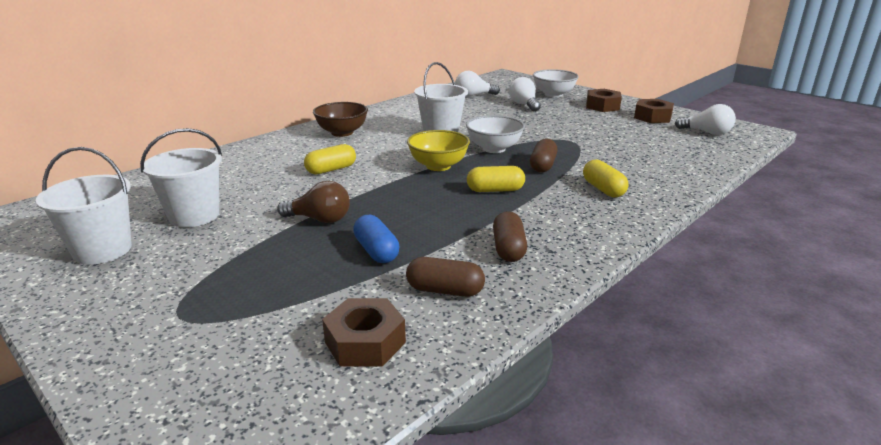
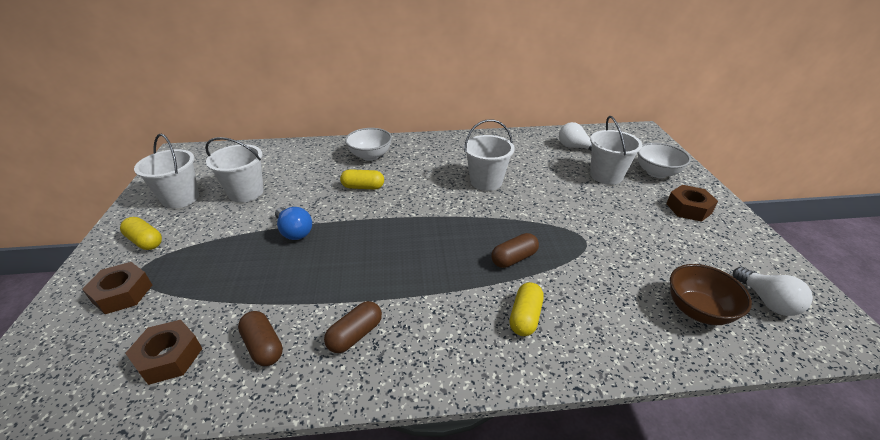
camera: 40 degrees right, 10 degrees up
(320, 219) = (294, 232): brown light bulb -> blue light bulb
(342, 133) = (419, 152): brown bowl -> brown bowl (697, 310)
(376, 251) = (281, 281): blue capsule -> none
(438, 166) = (433, 217): yellow bowl -> none
(494, 149) = (502, 218): white bowl -> white bowl (370, 156)
(495, 190) = (436, 266): yellow capsule -> yellow capsule (145, 241)
(524, 105) = (606, 176): white light bulb -> white bucket
(652, 117) = (728, 248): brown nut -> brown nut (122, 293)

